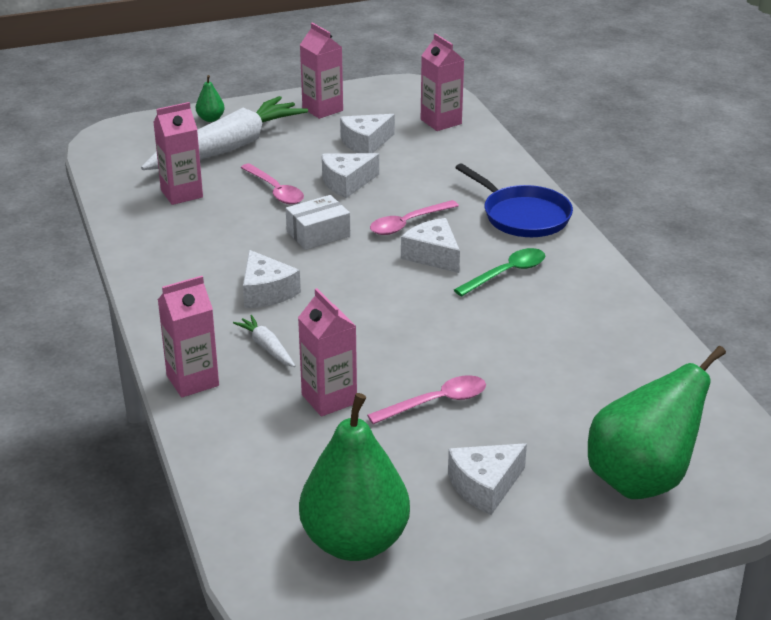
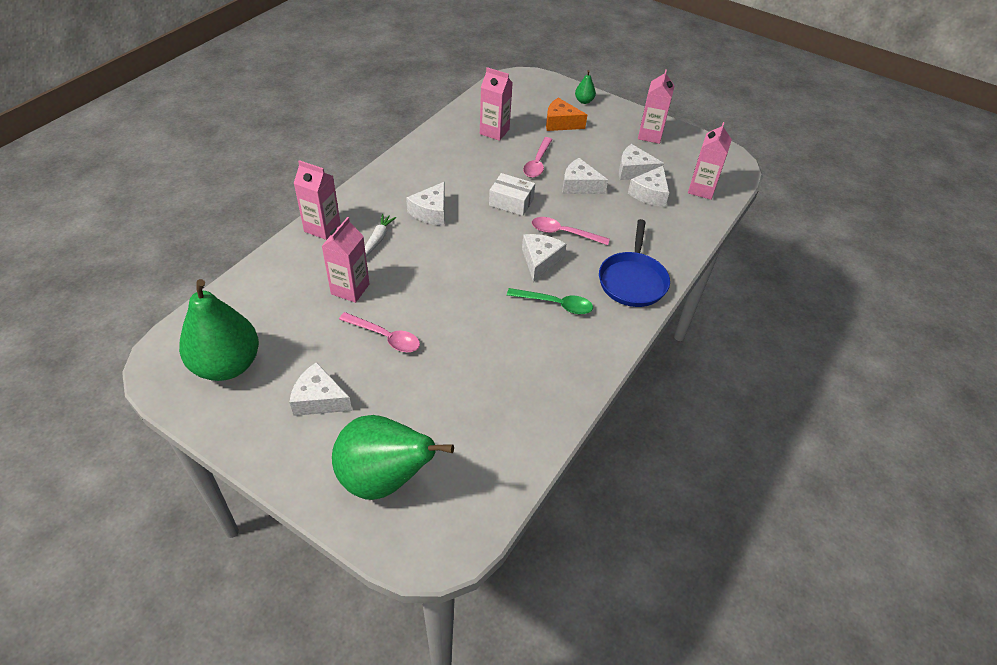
camera: 50 degrees right, 15 degrees up
(228, 148) = (561, 123): white carrot -> orange cheese
(411, 150) = (650, 194): none -> white cheese

